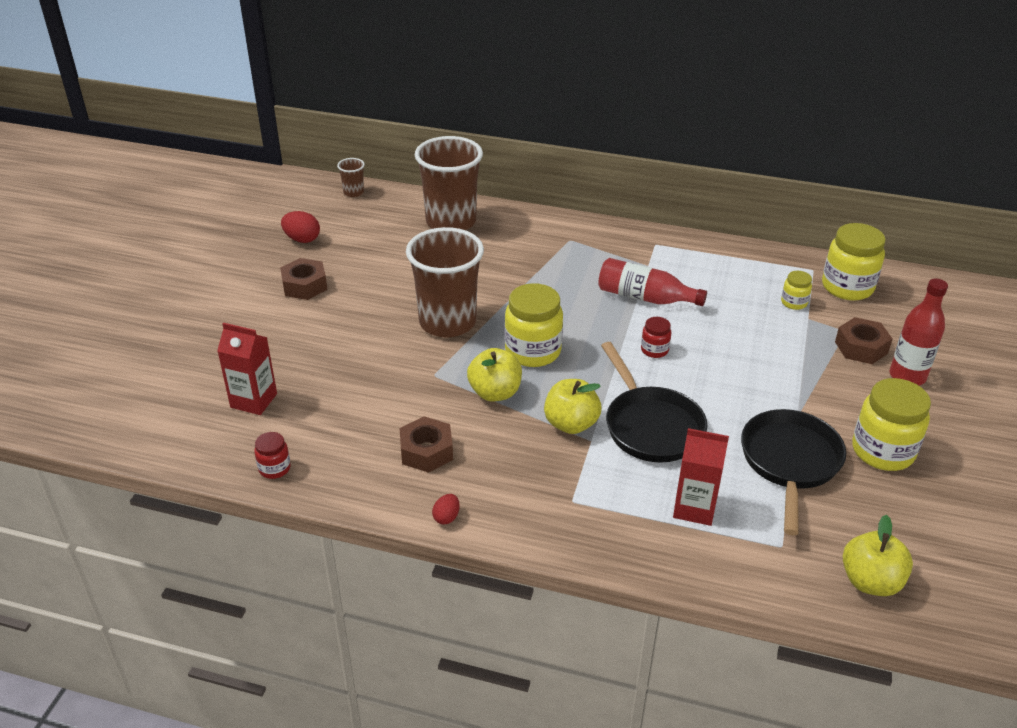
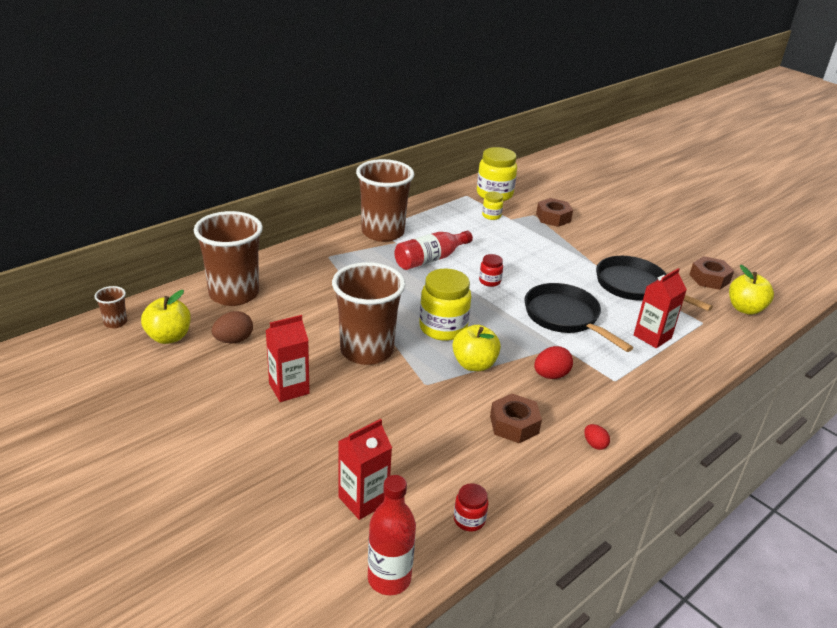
camera: 60 degrees left, 5 degrees down
(302, 239) = (148, 379): red egg -> red egg (550, 375)
(304, 285) = (224, 405): brown nut -> brown nut (709, 278)
(354, 305) = (289, 388): none -> red carton
(388, 251) = (233, 340): none -> brown egg
(571, 424) = (537, 347): yellow apple -> yellow apple (169, 337)
(651, 426) = (565, 317): black pan -> black pan turned 135 degrees counterclockwise
(654, 250) = (382, 232): none -> brown cup
(882, 451) = (646, 255): yellow jar -> none
(907, 376) = (590, 218): red bottle -> red bottle (389, 578)

